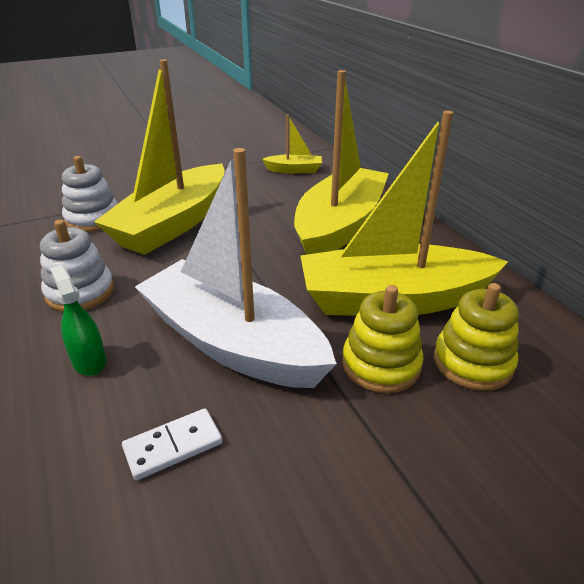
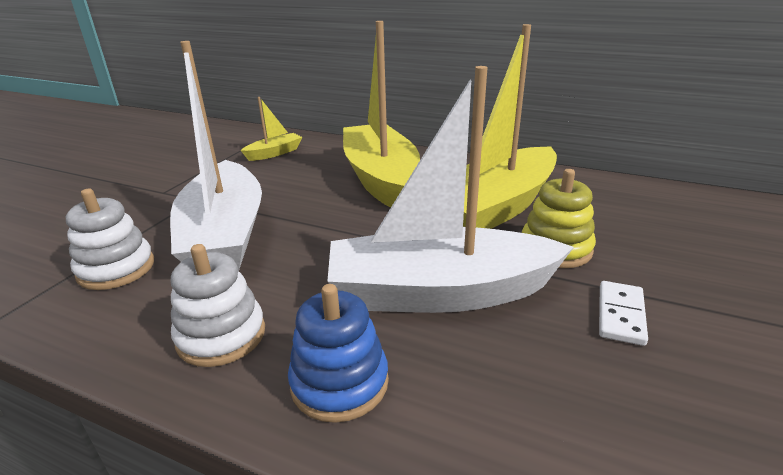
camera: 40 degrees left, 5 degrees down
(89, 361) = (339, 382): green spray bottle -> blue stacking toy
(173, 224) = (225, 235): yellow boat -> white boat
(173, 446) = (524, 389): white domino -> white domino (621, 315)
(472, 362) = (597, 219): yellow stacking toy -> none

